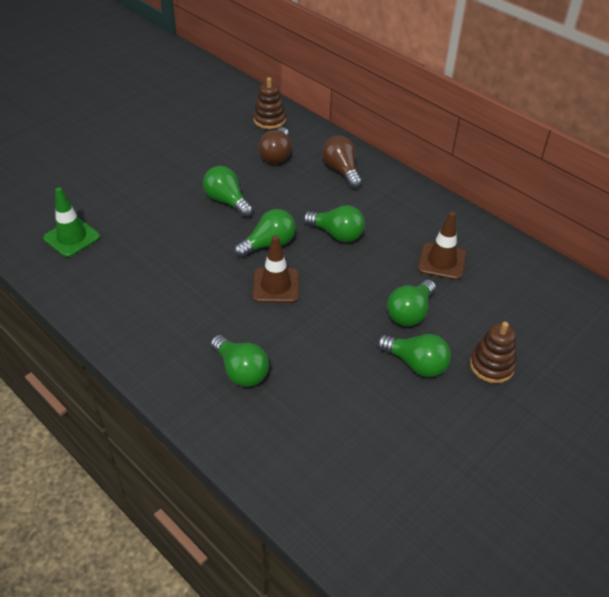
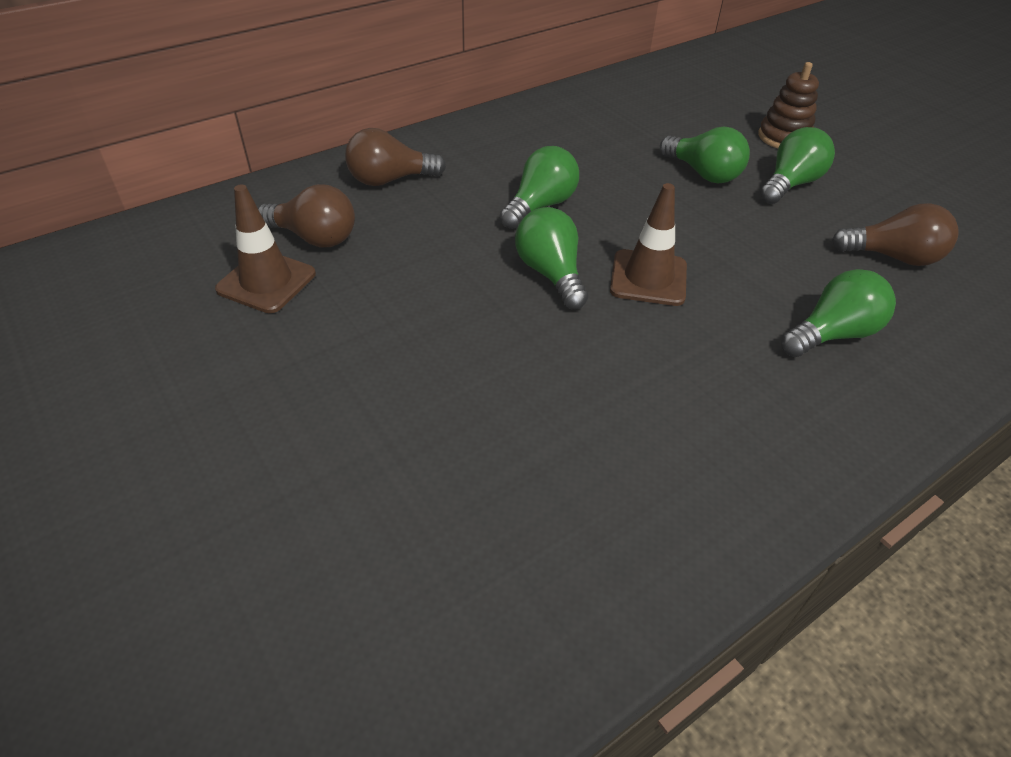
camera: 80 degrees left, 0 degrees up
(72, 237) = (468, 574): green traffic cone -> none
(227, 201) = (422, 310): green light bulb -> none
(269, 120) = (201, 233): brown stacking toy -> none
(336, 417) = (892, 257): none -> brown light bulb
(441, 261) = (610, 136): brown traffic cone -> brown traffic cone (266, 282)

